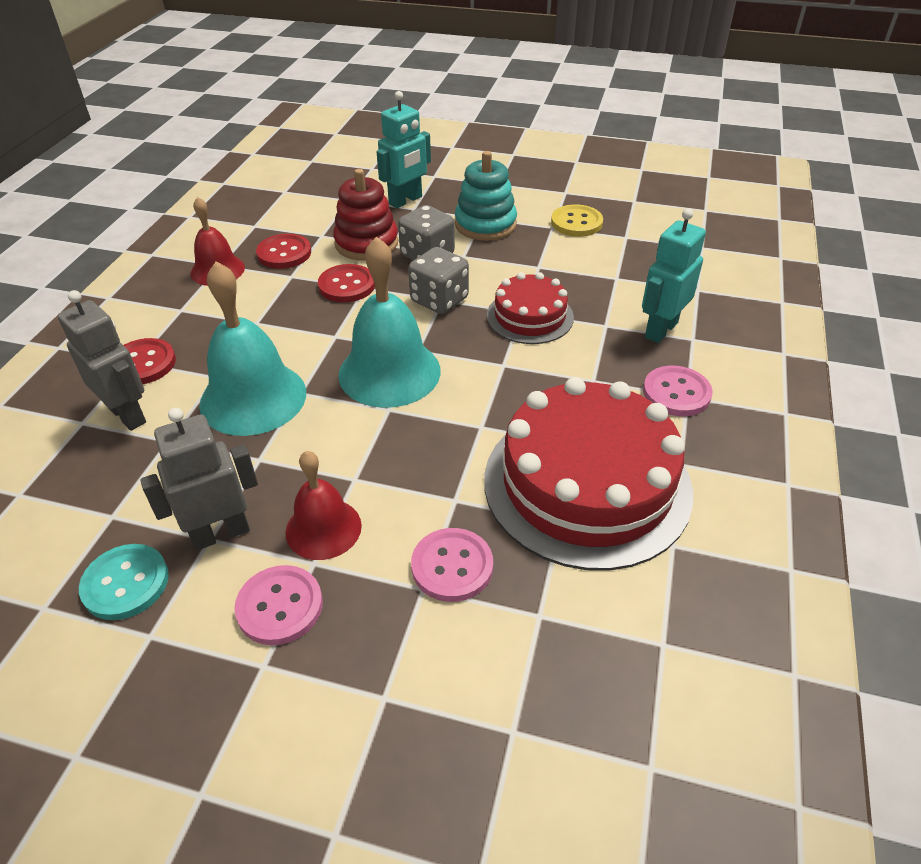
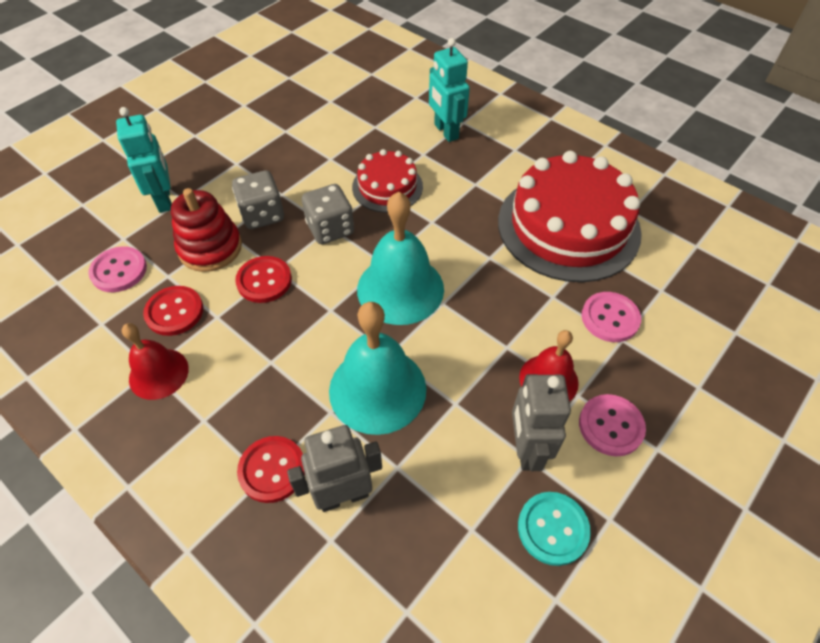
camera: 65 degrees left, 10 degrees up
(485, 224) = (248, 165): turquoise stacking toy -> none
(576, 223) = (291, 116): yellow button -> none
(676, 393) = (510, 152): pink button -> pink button (119, 271)

